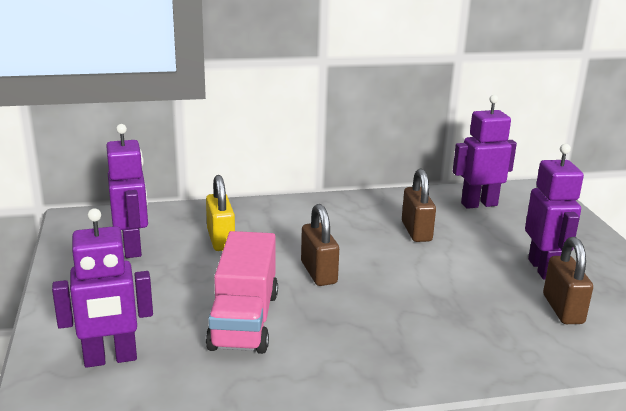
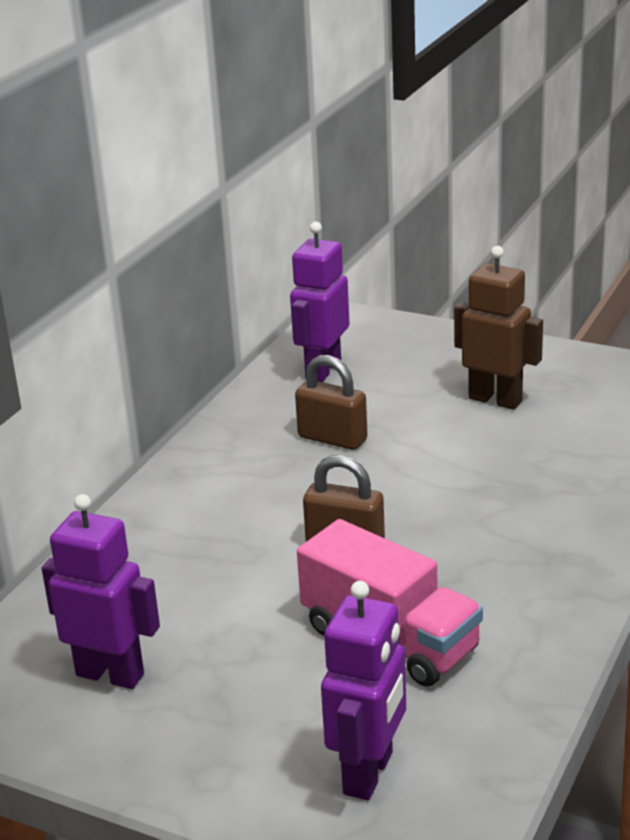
camera: 50 degrees left, 5 degrees up
(220, 240) = (179, 590): yellow padlock -> none
(543, 269) = (495, 399): purple robot -> brown robot
(562, 309) = (574, 426): brown padlock -> none

